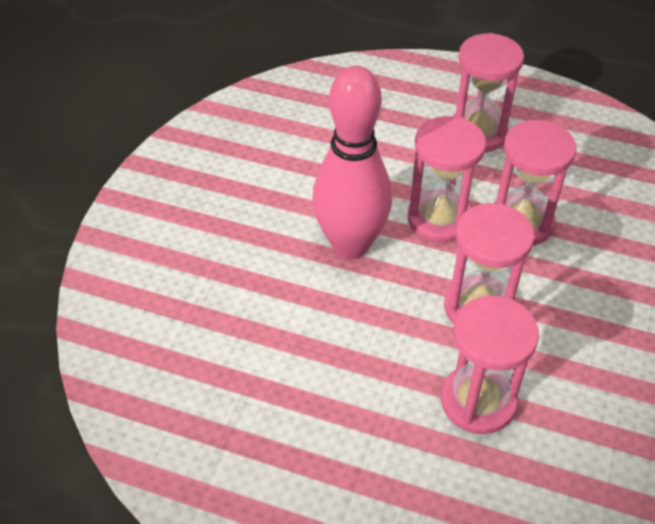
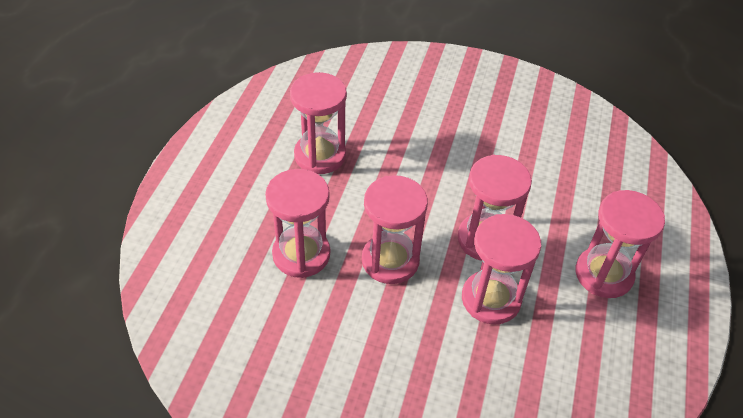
camera: 85 degrees right, 0 degrees up
(301, 380) = (320, 155): none -> pink hourglass
(350, 245) = (446, 181): pink bowling pin -> none

